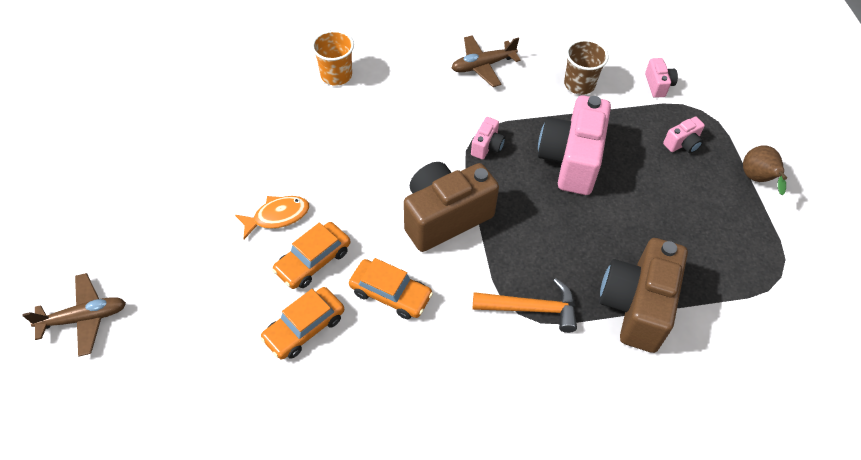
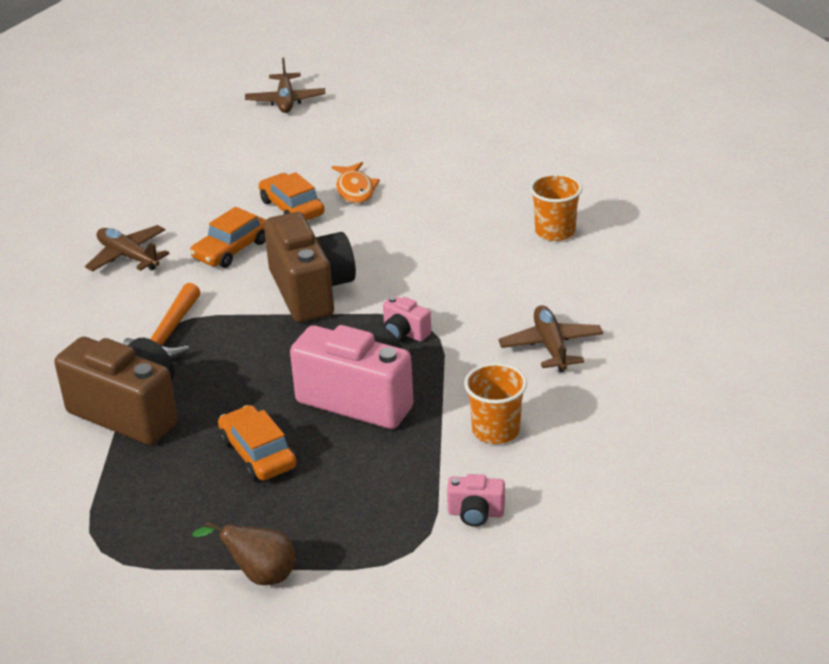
camera: 105 degrees right, 20 degrees down
(304, 328) = (220, 201): orange car -> orange car (258, 453)
(415, 384) = (128, 256): none -> brown plane
(579, 84) = (496, 430): brown cup -> orange cup
(682, 144) = (352, 511): pink camera -> none

